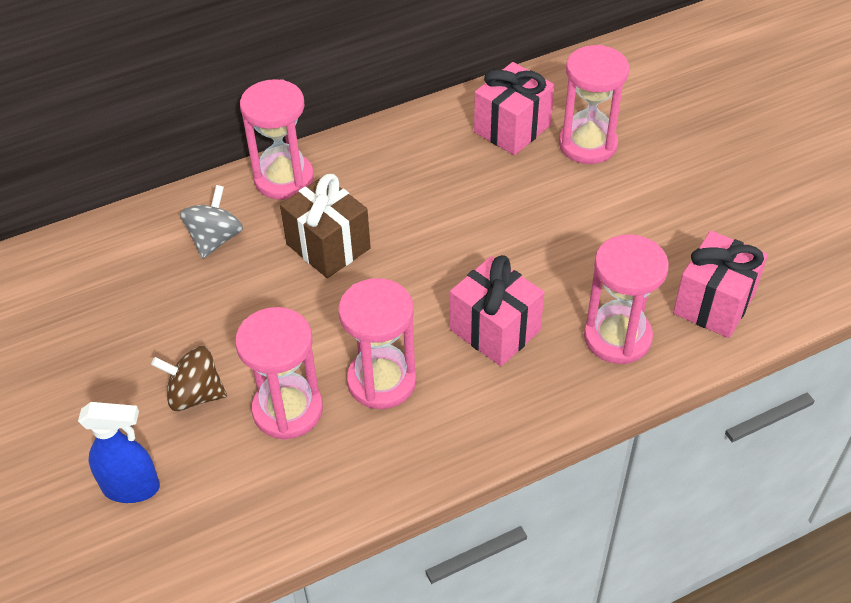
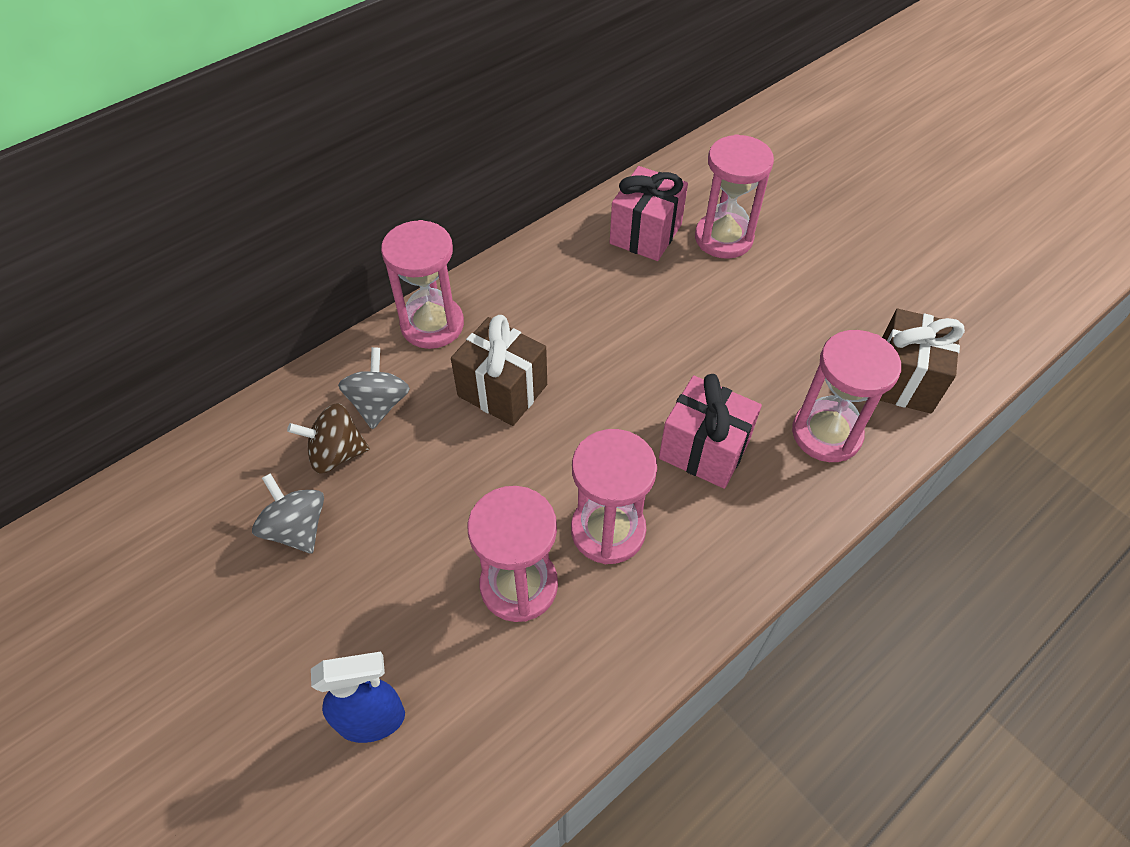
camera: 15 degrees left, 5 degrees up
(115, 328) = (297, 528): none -> grey spinning top
(195, 395) = (411, 589): brown spinning top -> brown spinning top (336, 454)
(714, 303) = (903, 380): pink gift -> brown gift

